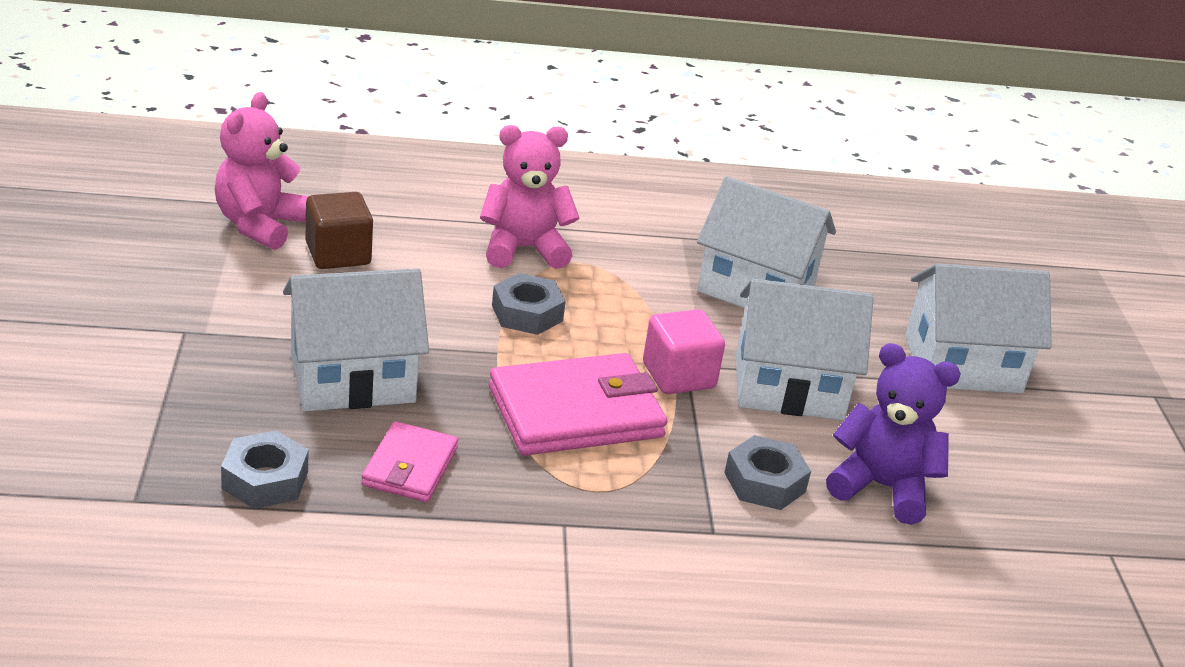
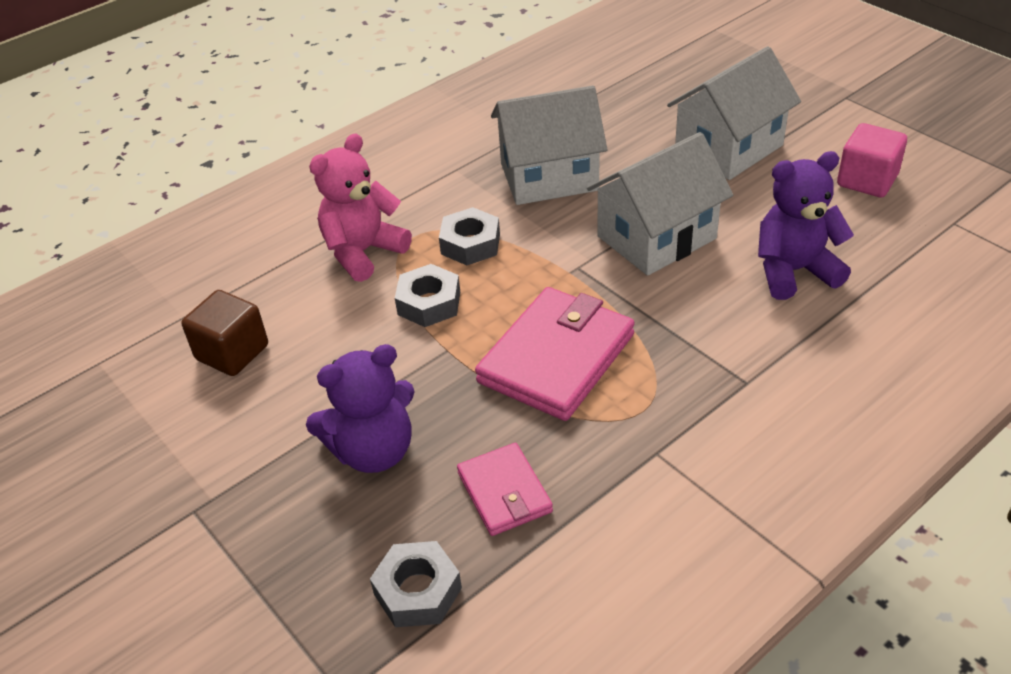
camera: 30 degrees left, 10 degrees up
(260, 225) = (138, 371): pink teddy bear -> none
(352, 378) = (373, 451): white house -> purple teddy bear
(678, 376) = (584, 279): pink cube -> pink cube (867, 180)
(764, 482) = (729, 320): grey nut -> grey nut (470, 244)

